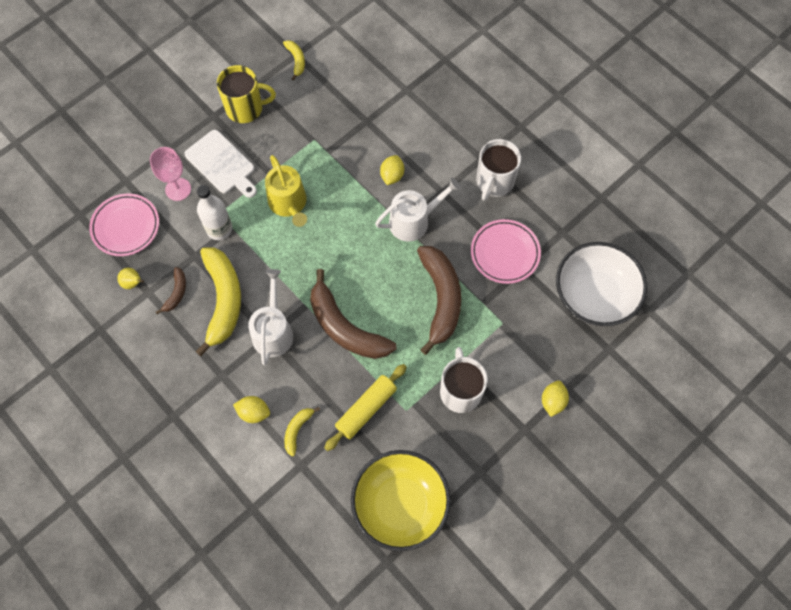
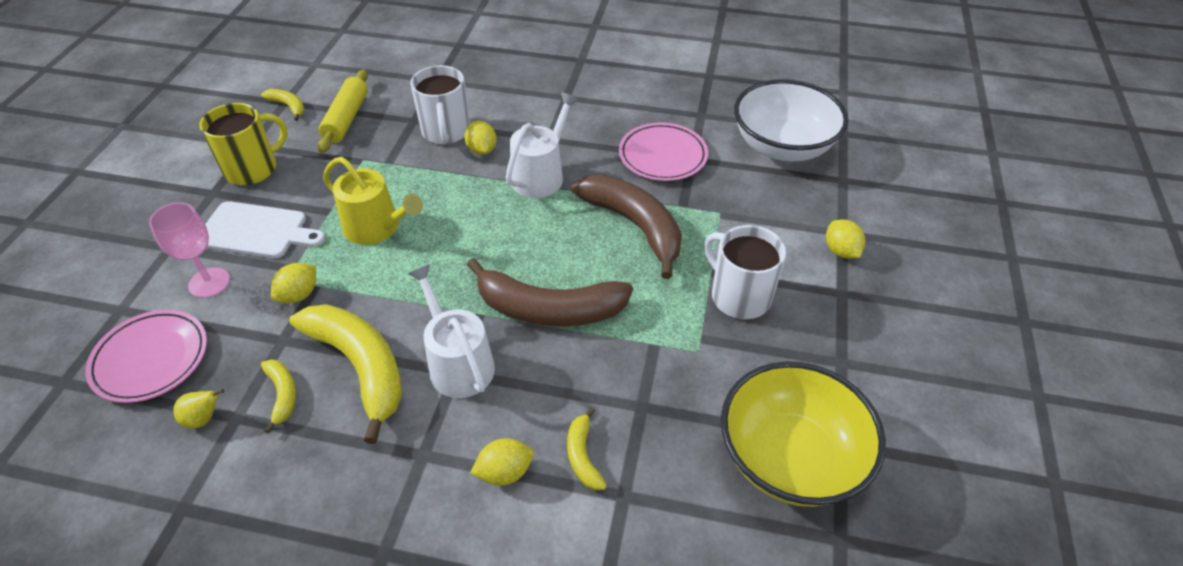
camera: 35 degrees left, 20 degrees down
(176, 293) = (282, 394): brown banana -> yellow banana
(219, 229) = (299, 295): white bottle -> yellow lemon
(366, 409) = (650, 378): yellow rolling pin -> yellow rolling pin (347, 119)
(494, 182) = (596, 108): white mug -> white mug (446, 131)

